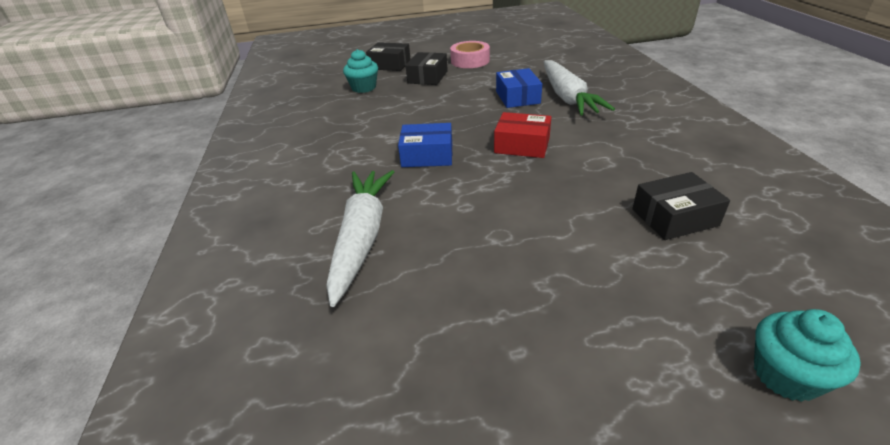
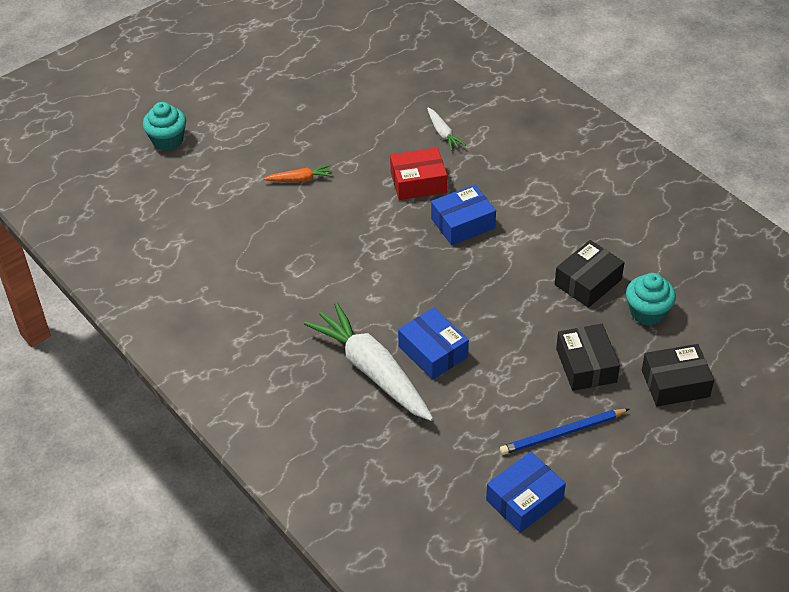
camera: 150 degrees right, 10 degrees up
(362, 237) = (443, 133): white carrot -> white carrot, size x0.44
(470, 61) = (562, 433): pink tape -> blue pencil
(511, 49) = (524, 500): none -> blue box
(522, 145) = (382, 266): red box -> red box (418, 182)
(567, 239) = (300, 179): none -> orange carrot
(674, 217) = (228, 222): black box -> black box (588, 282)

